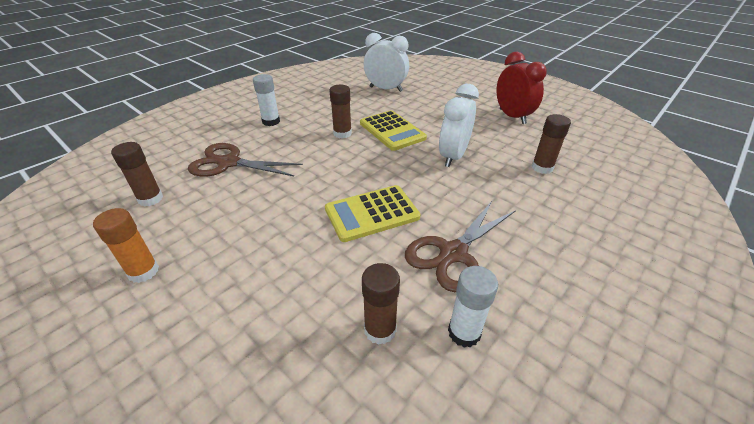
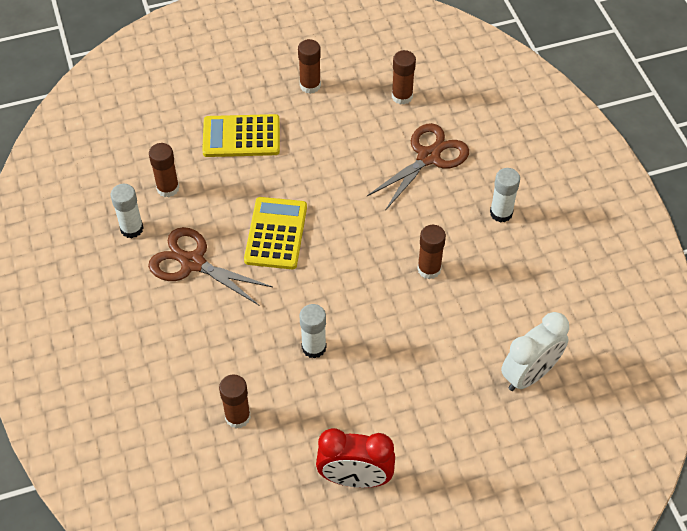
camera: 120 degrees right, 15 degrees up
(143, 271) = (310, 85): orange glue stick -> brown glue stick
(392, 131) = (404, 320): yellow calculator -> yellow calculator (241, 136)
(453, 156) = (314, 347): white clock -> white glue stick
(453, 253) = (193, 263): brown scissors -> brown scissors turned 45 degrees counterclockwise

